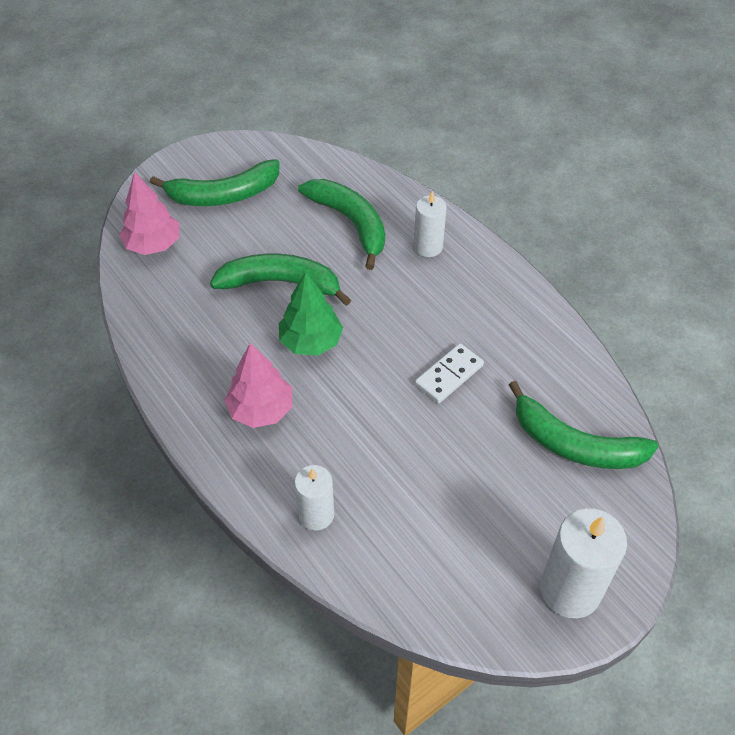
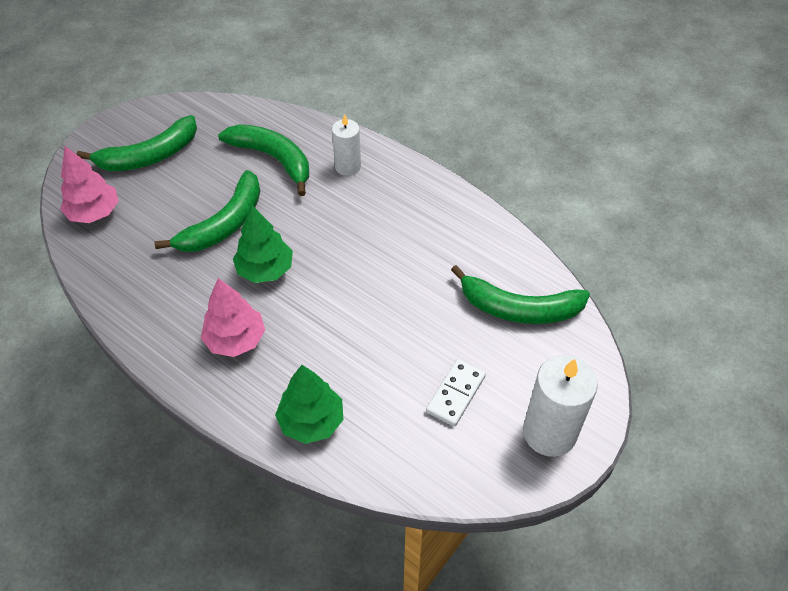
camera: 15 degrees left, 0 degrees up
(281, 283) = (224, 224): green banana -> green banana turned 135 degrees clockwise
(316, 515) = (311, 421): white candle -> green tree
(449, 375) = (396, 273): white domino -> white domino (456, 394)

